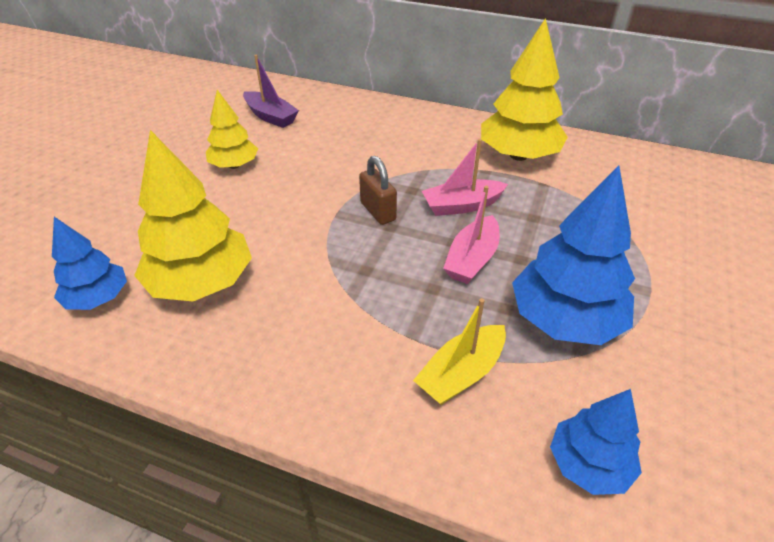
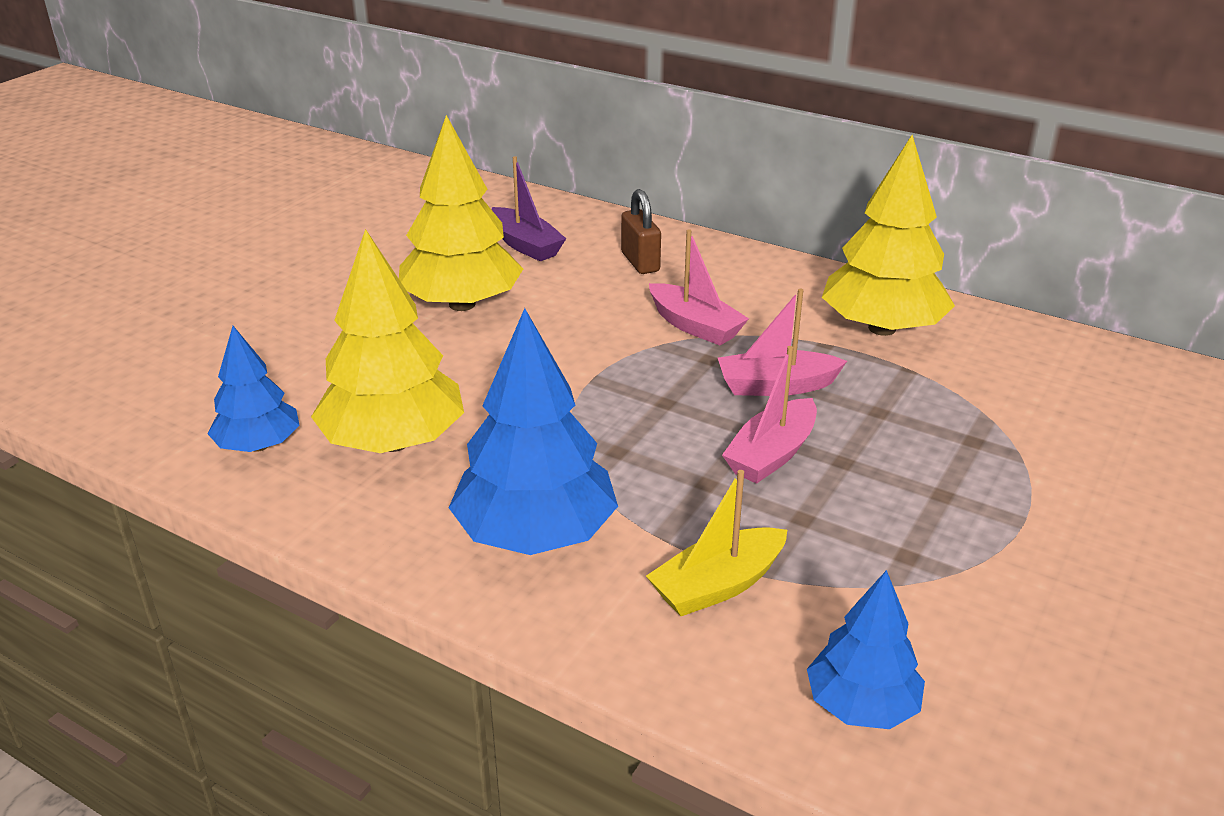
camera: 10 degrees right, 10 degrees down
(234, 165) = (462, 304): yellow tree -> yellow tree, size x1.68
(378, 211) = (652, 381): brown padlock -> brown padlock (640, 262)
(397, 166) = (695, 326): none -> pink boat
(565, 319) = (883, 541): blue tree -> blue tree (535, 534)

